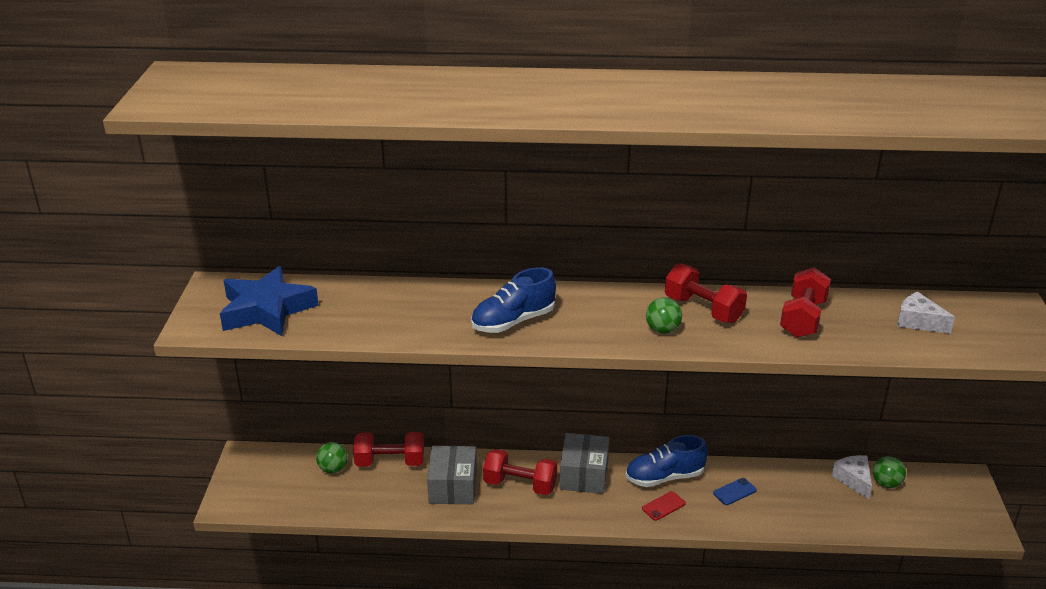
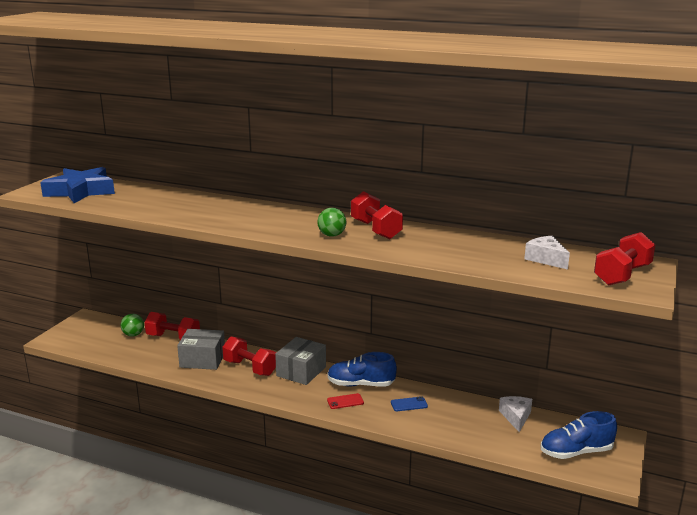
camera: 20 degrees right, 10 degrees down
(453, 487) = (202, 359): grey box -> grey box turned 75 degrees clockwise
(513, 321) = (230, 217): blue shoe -> blue shoe (576, 452)
(803, 318) = (449, 244): red dumbbell -> red dumbbell (622, 275)
(886, 483) = (543, 425): green ball -> none

